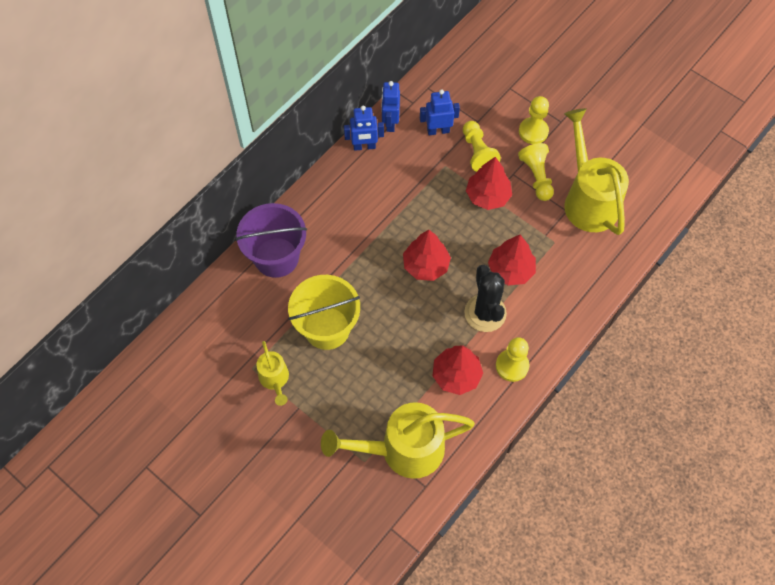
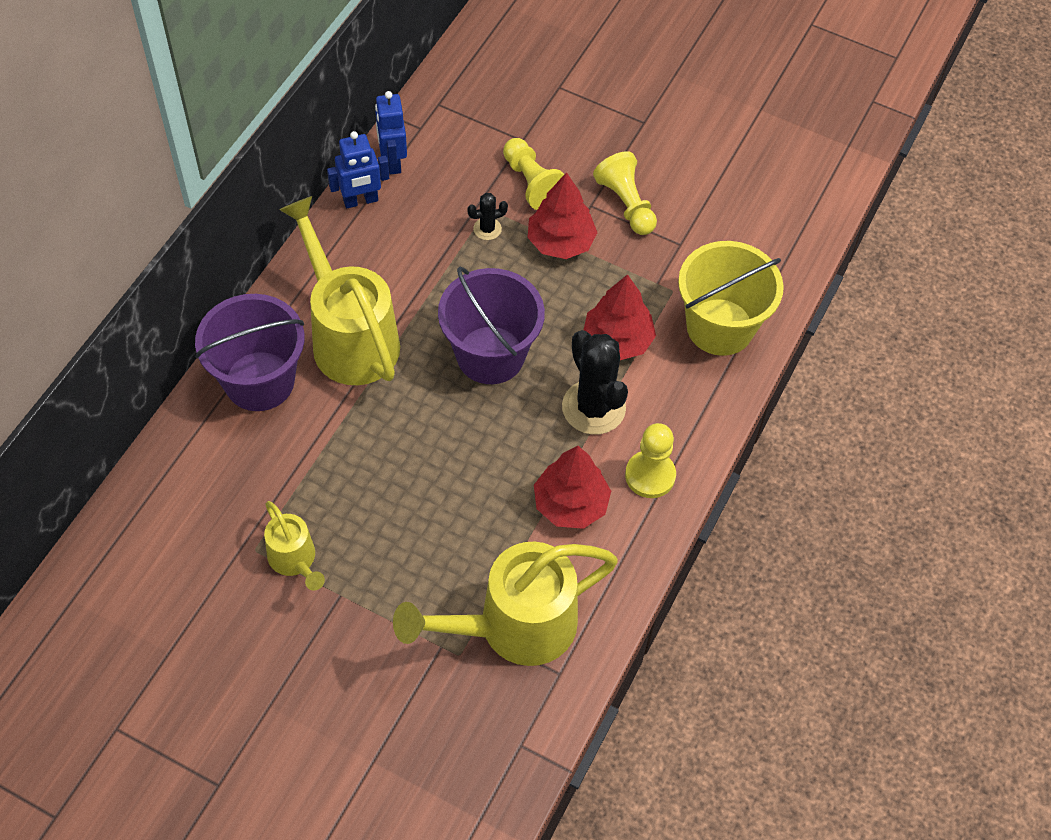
camera: 15 degrees left, 5 degrees down
(327, 328) = (359, 470): yellow bucket -> yellow bucket (720, 327)
(426, 265) = (490, 355): red tree -> purple bucket
(438, 130) = (467, 161): blue robot -> none
(442, 179) = (487, 229): none -> black cactus
(533, 131) = (607, 142): yellow pawn -> none
(588, 199) = (707, 224): yellow watering can -> yellow watering can (349, 336)

